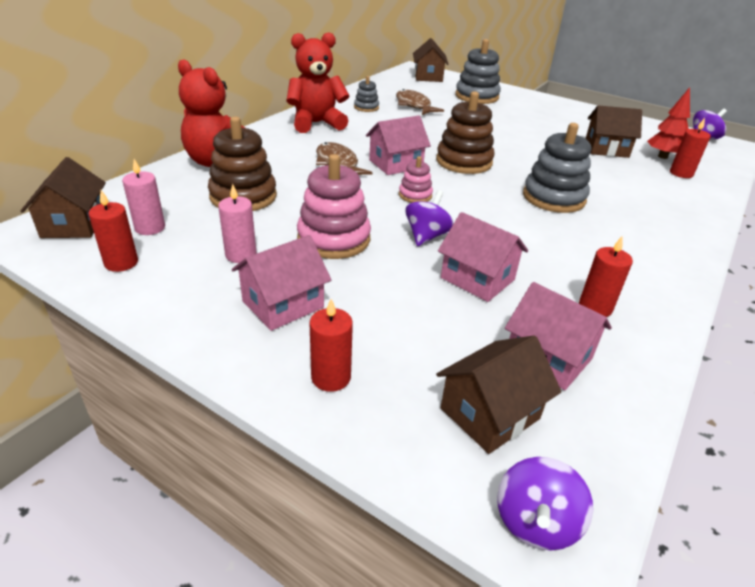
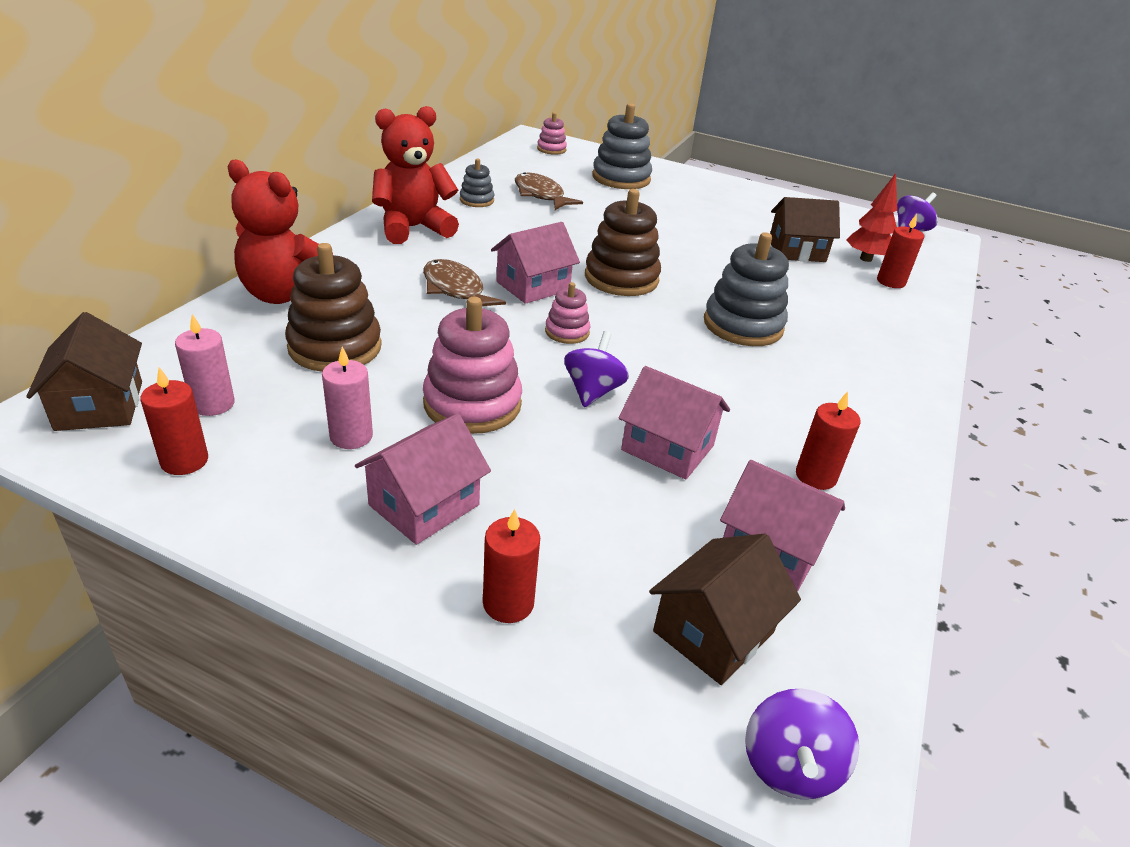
camera: 10 degrees left, 0 degrees up
(428, 77) = (551, 149): brown house -> pink stacking toy

